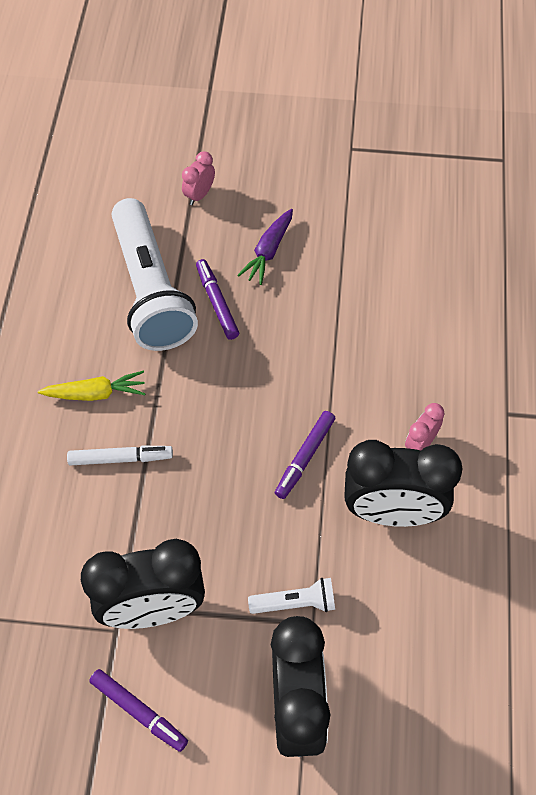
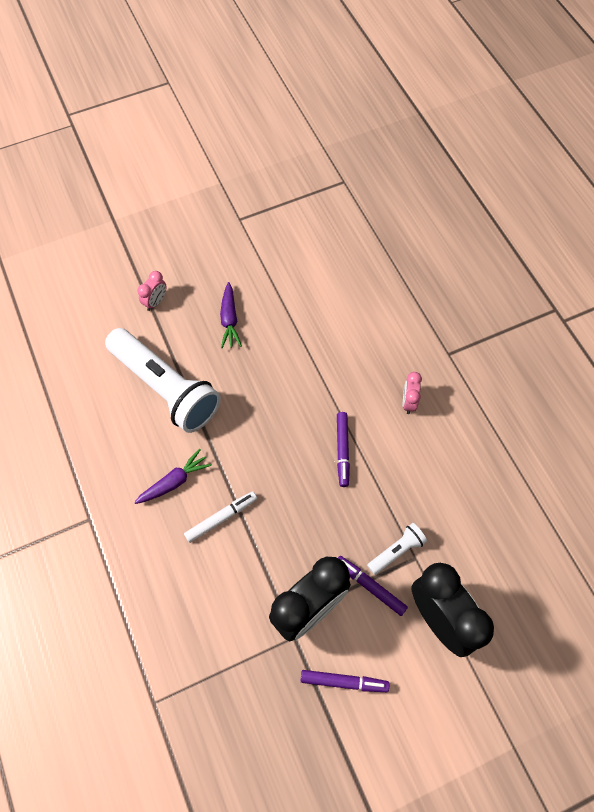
camera: 30 degrees left, 5 degrees up
(96, 393) = (174, 482): yellow carrot -> purple carrot
(199, 195) = (155, 302): pink clock -> pink clock turned 150 degrees counterclockwise
(217, 303) = (217, 373): purple marker -> purple marker (370, 586)
(392, 513) = (419, 457): black clock -> none

